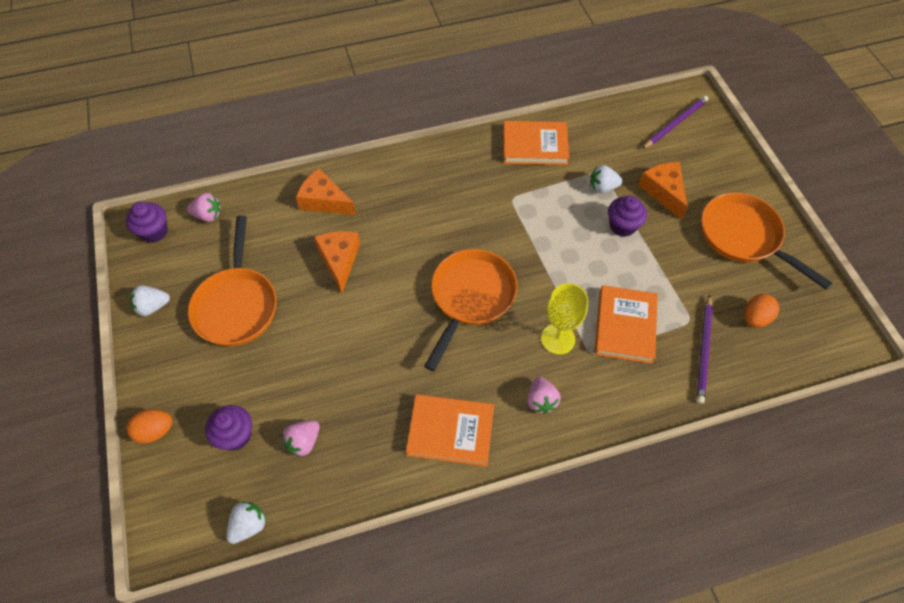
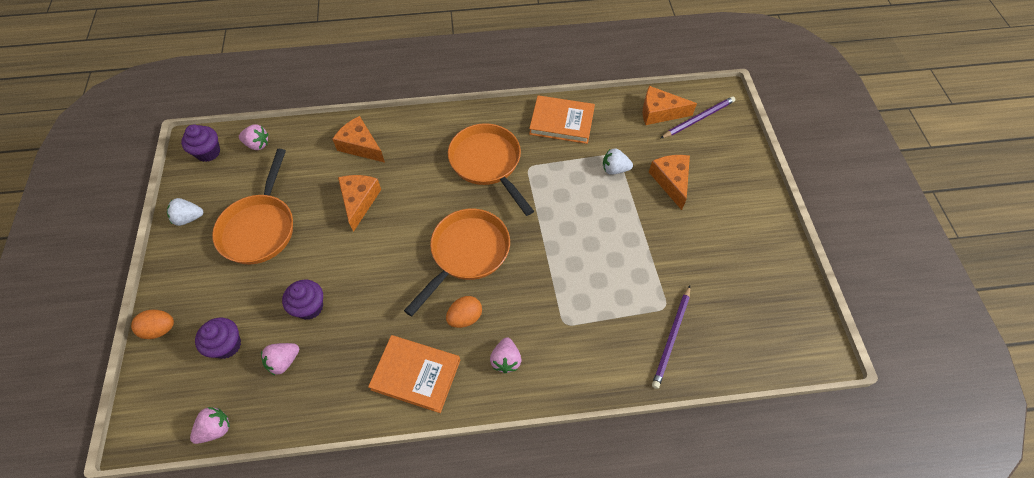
camera: 10 degrees right, 0 degrees up
(249, 525) = (216, 429): white strawberry -> pink strawberry
(558, 339) = (536, 304): yellow goblet -> none
(622, 226) = (624, 208): purple cupcake -> purple cupcake (309, 307)
(625, 326) = (602, 302): orange book -> none
(634, 122) = (659, 112): none -> orange cheese
(743, 237) = (737, 235): orange pan -> orange pan (487, 163)
(755, 318) = (729, 315): orange egg -> orange egg (465, 317)

